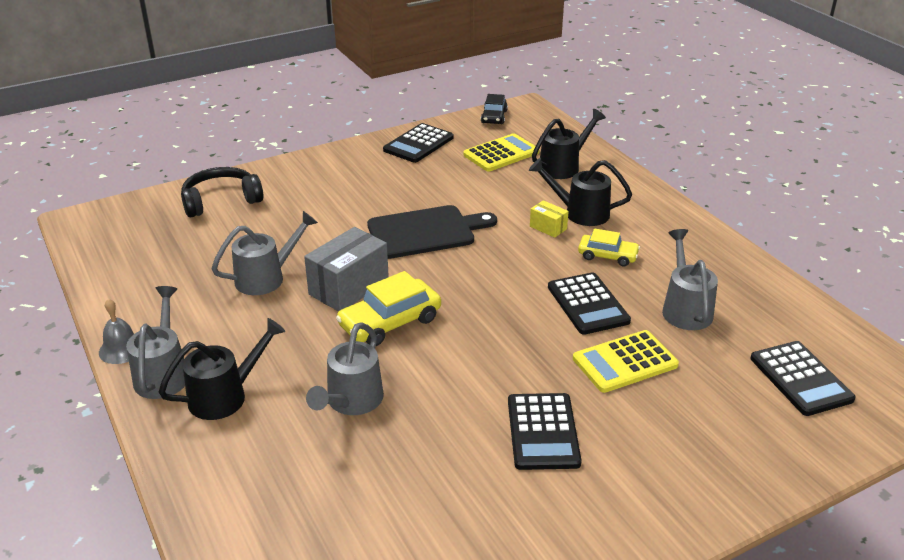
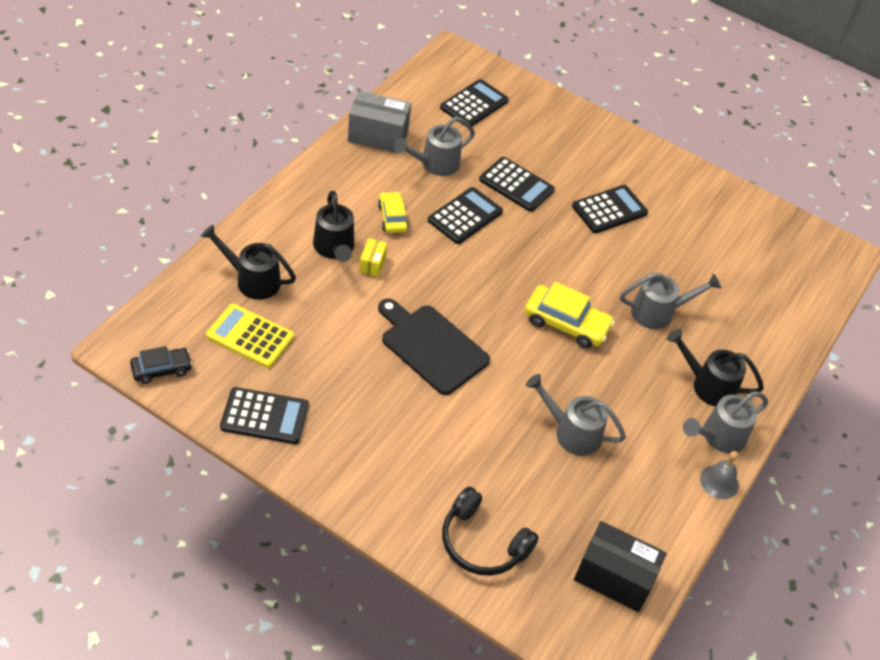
camera: 125 degrees left, 15 degrees up
(121, 250) = (614, 577): none -> black box
(349, 288) = (544, 367): grey box -> grey box (378, 136)
(625, 362) = (516, 185): yellow calculator -> black calculator

